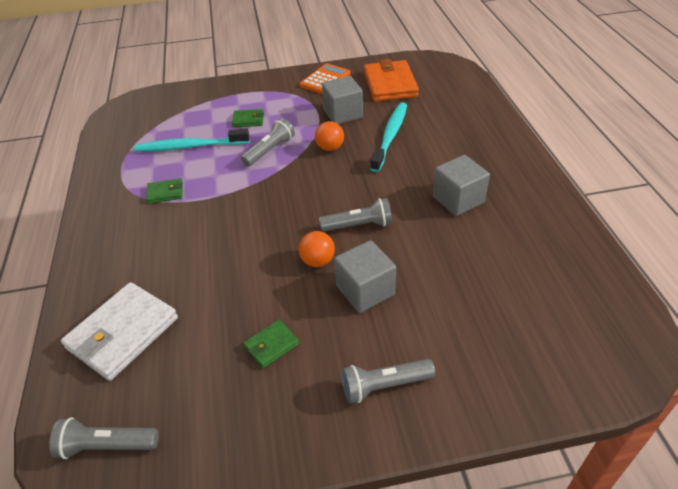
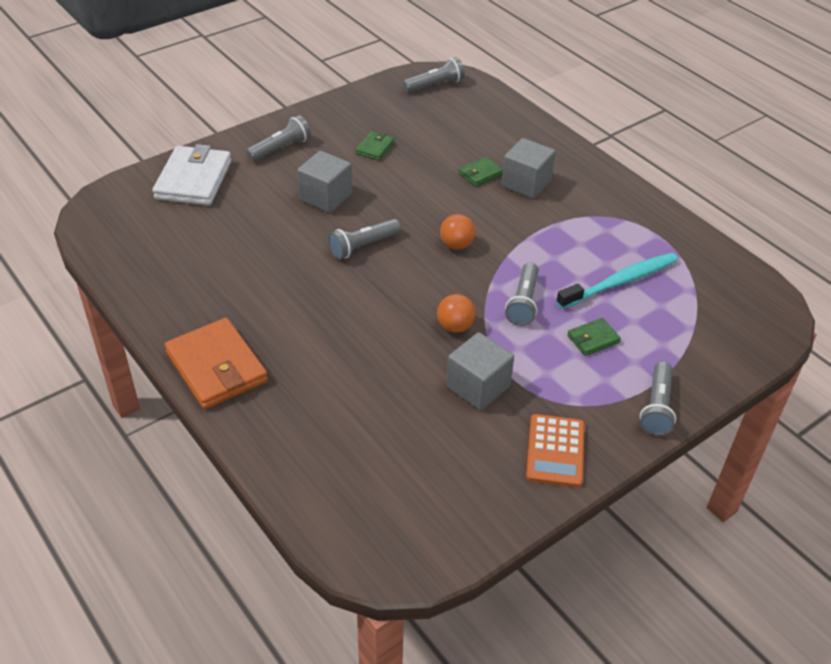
camera: 150 degrees right, 0 degrees up
(123, 333) = (488, 128): white wallet -> white wallet (194, 180)
(165, 193) = (582, 225): green wallet -> green wallet (480, 174)
(252, 84) = (657, 407): none -> grey flashlight
(317, 261) = (380, 207): orange ball -> orange ball (456, 245)
(390, 84) = (446, 471): orange wallet -> orange wallet (216, 367)
(390, 136) = (391, 366): turquoise toothbrush -> none
(458, 199) = (272, 300): grey cube -> grey cube (526, 183)

